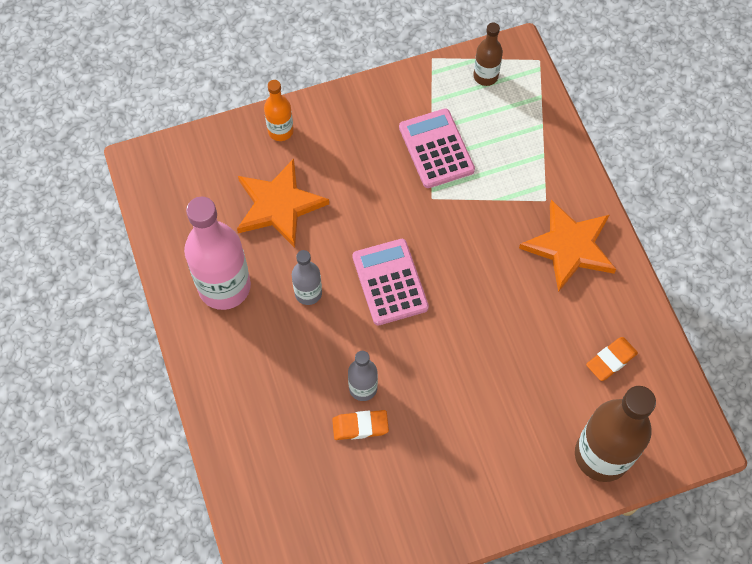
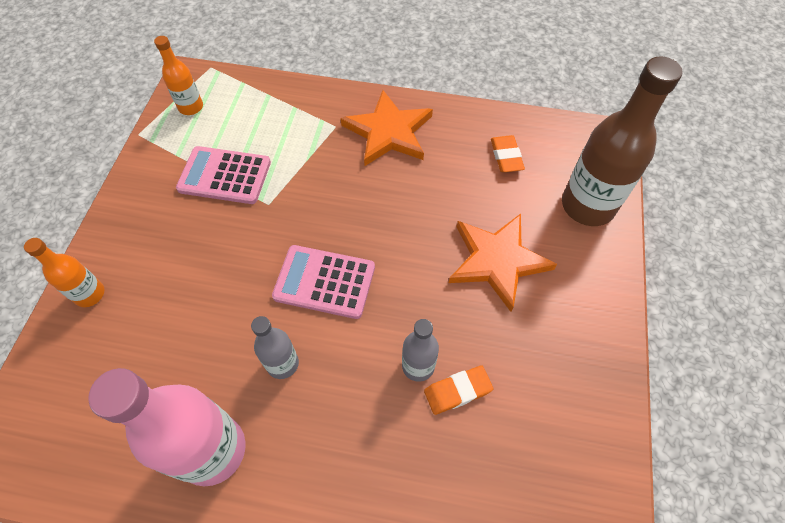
camera: 60 degrees left, 5 degrees down
(279, 205) = (166, 340): orange star -> orange star (497, 261)
(360, 426) = (457, 391): orange eraser -> orange eraser turned 45 degrees clockwise
(485, 76) = (191, 107): brown bottle -> orange bottle

